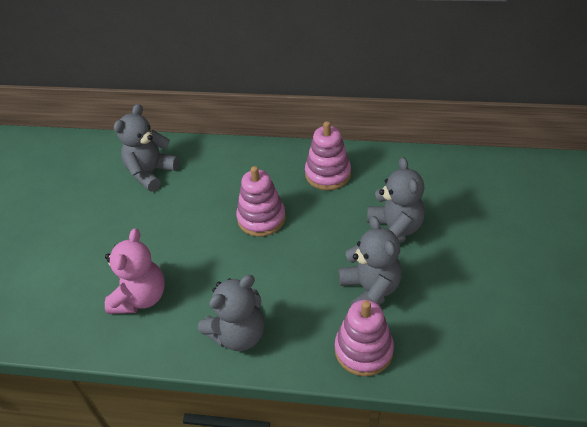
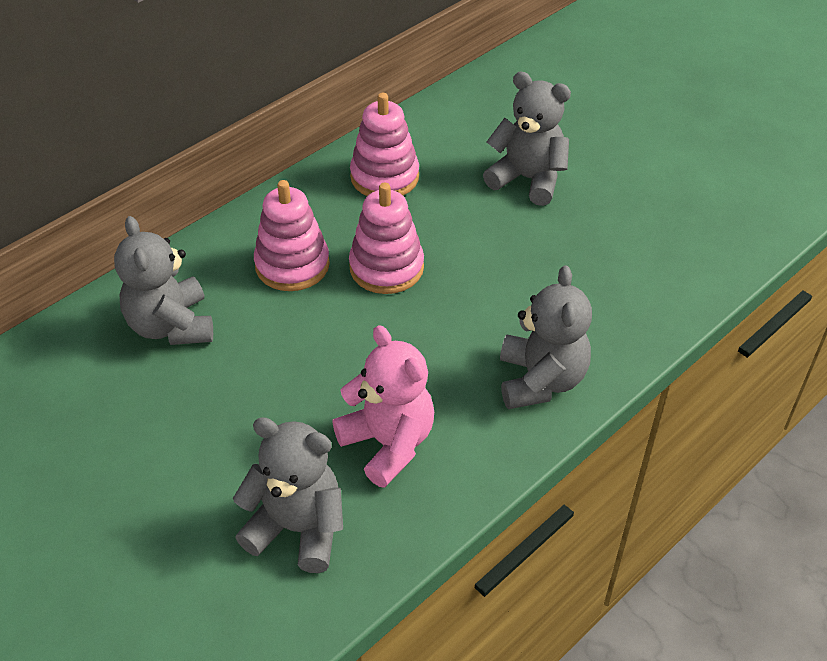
camera: 55 degrees left, 0 degrees up
(363, 350) = (659, 293): pink stacking toy -> pink stacking toy (292, 265)
(370, 290) = (588, 244): grey teddy bear -> grey teddy bear (297, 528)

